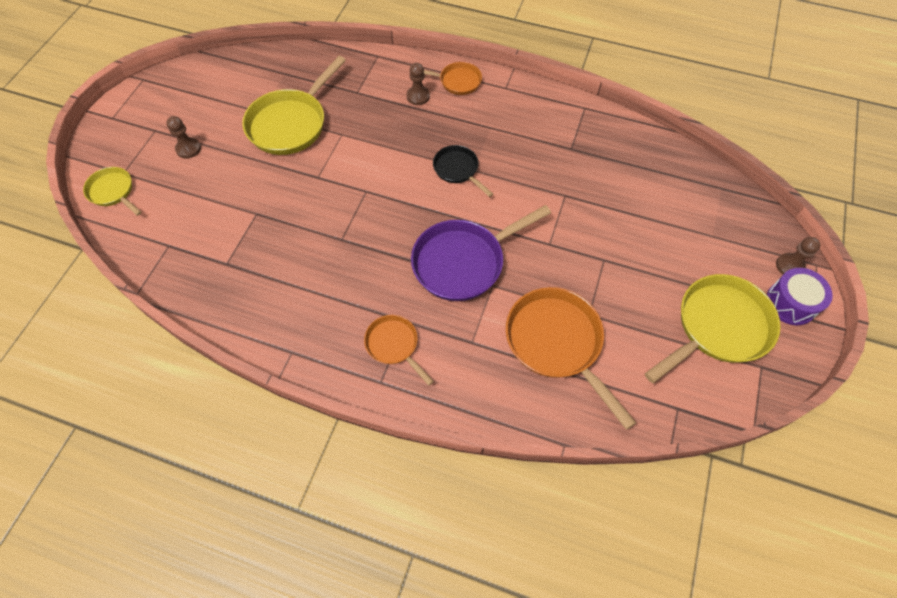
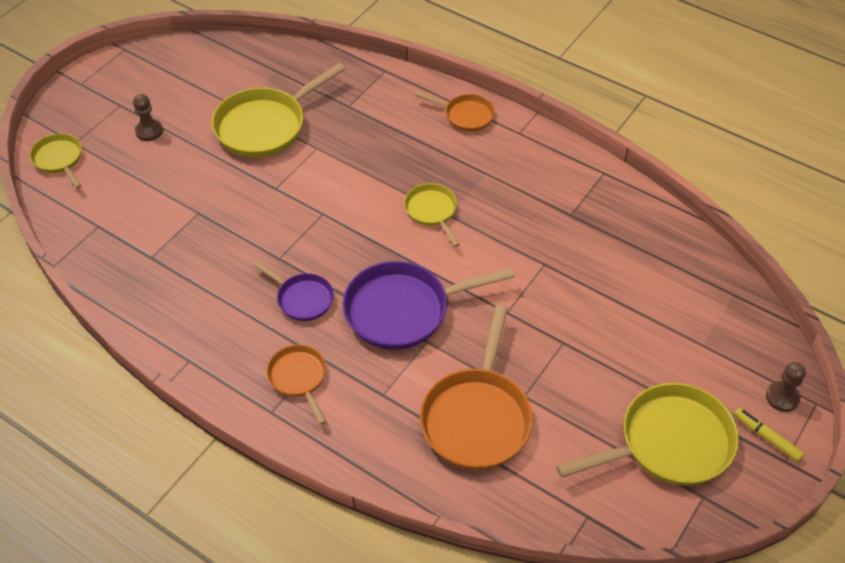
camera: 15 degrees right, 10 degrees down
(373, 272) = (302, 298): none -> purple pan
(418, 96) = (415, 123): brown pawn -> none
(458, 170) = (432, 211): black pan -> yellow pan
(557, 343) = (477, 417): orange pan -> orange pan turned 150 degrees counterclockwise
(790, 303) = (766, 437): purple drum -> yellow marker

